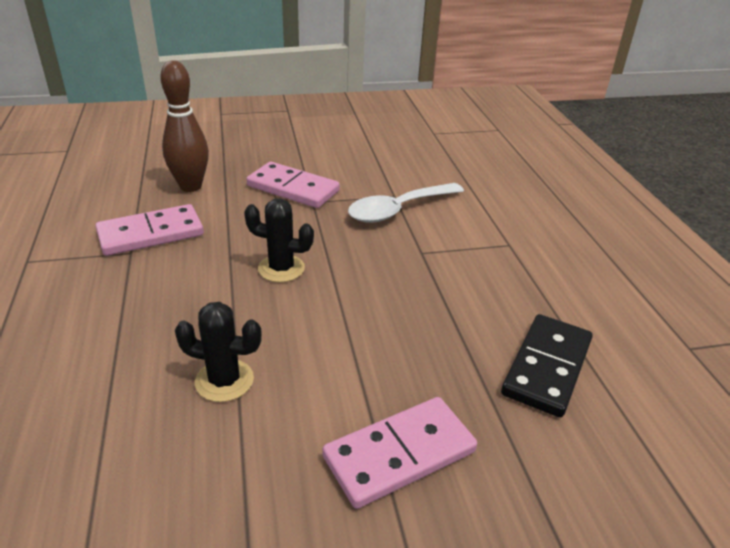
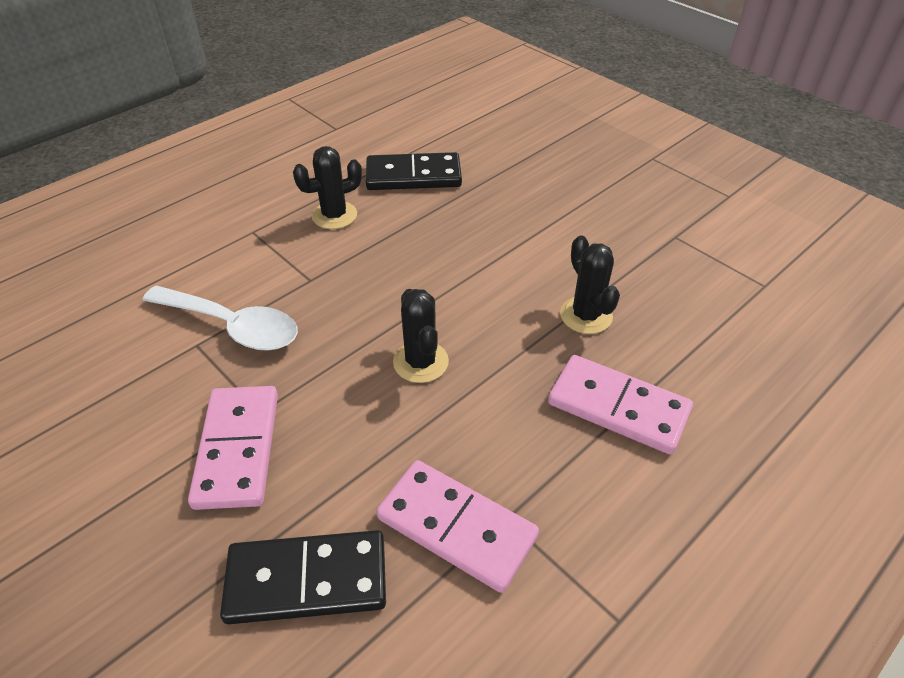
camera: 120 degrees left, 10 degrees up
(191, 186) = (307, 579): brown bowling pin -> black domino
(399, 454) = (552, 210): pink domino -> pink domino (618, 407)
(503, 290) = (334, 215): none -> black cactus

